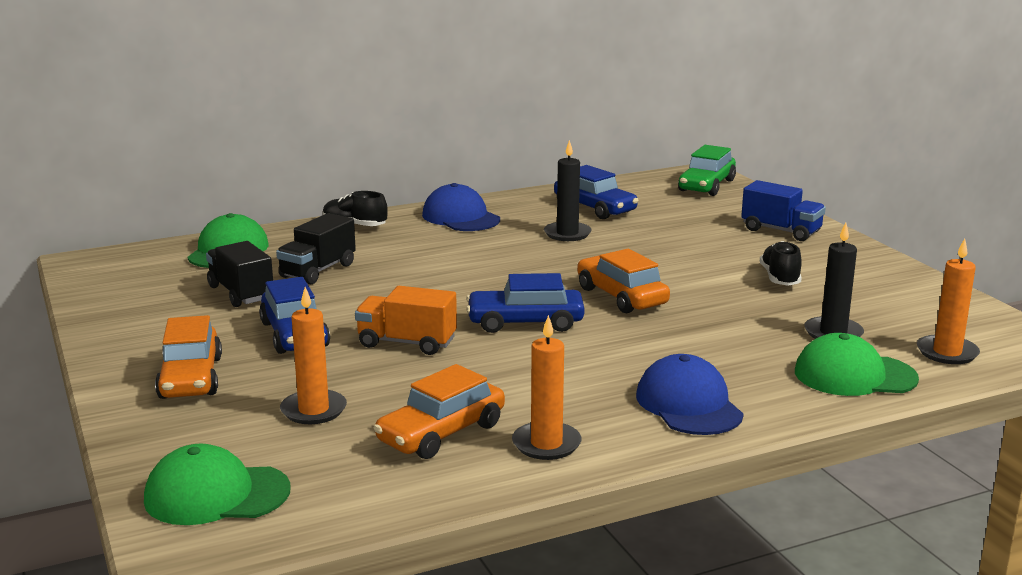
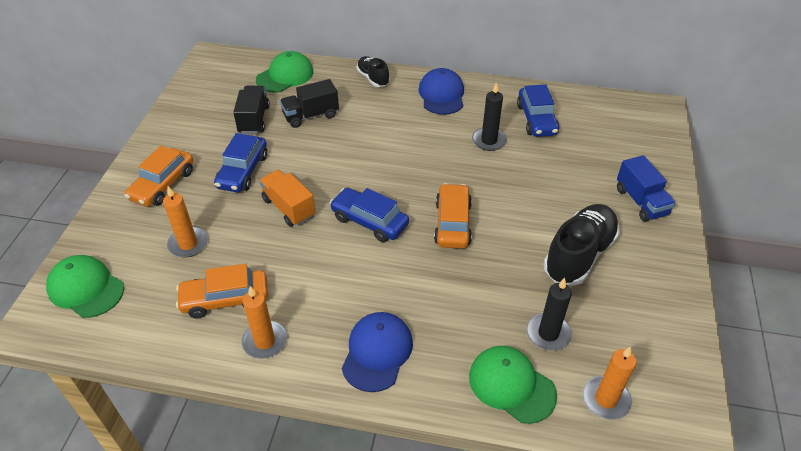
camera: 35 degrees right, 25 degrees up
(707, 186) = (644, 125): green car -> none
(779, 278) = (579, 255): black shoe -> black shoe, size x1.79

